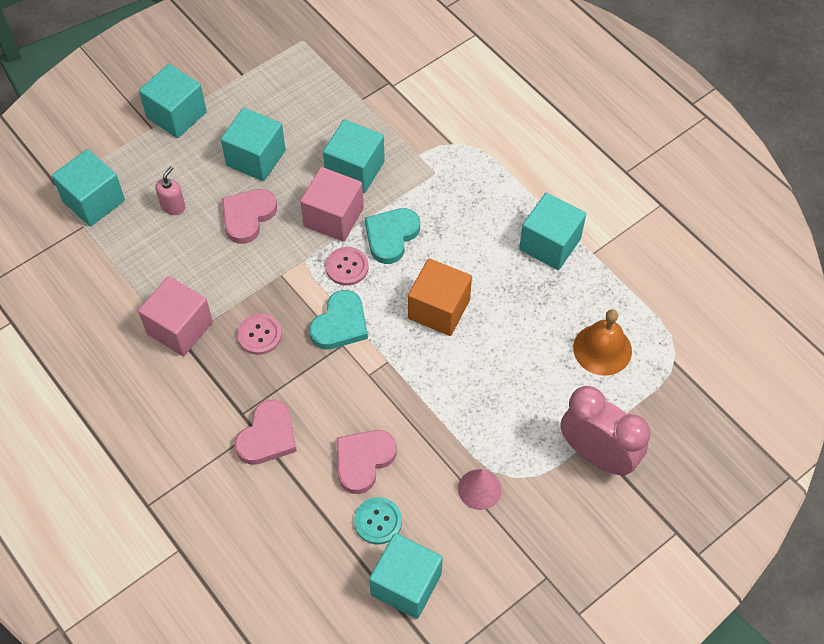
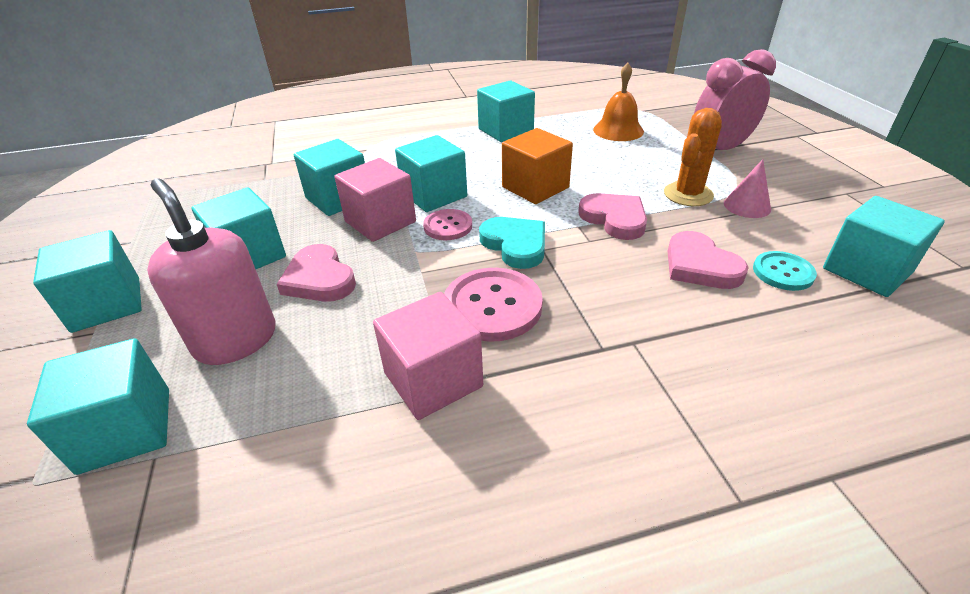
camera: 65 degrees left, 20 degrees down
(173, 206) = (236, 340): pink soap dispenser -> pink soap dispenser, size x2.10
(259, 335) = (492, 306): pink button -> pink button, size x1.67
(267, 436) = (646, 332): pink heart -> pink heart (614, 219)
(391, 236) = (434, 195): turquoise heart -> turquoise cube
(481, 437) = (688, 194): none -> orange cactus

